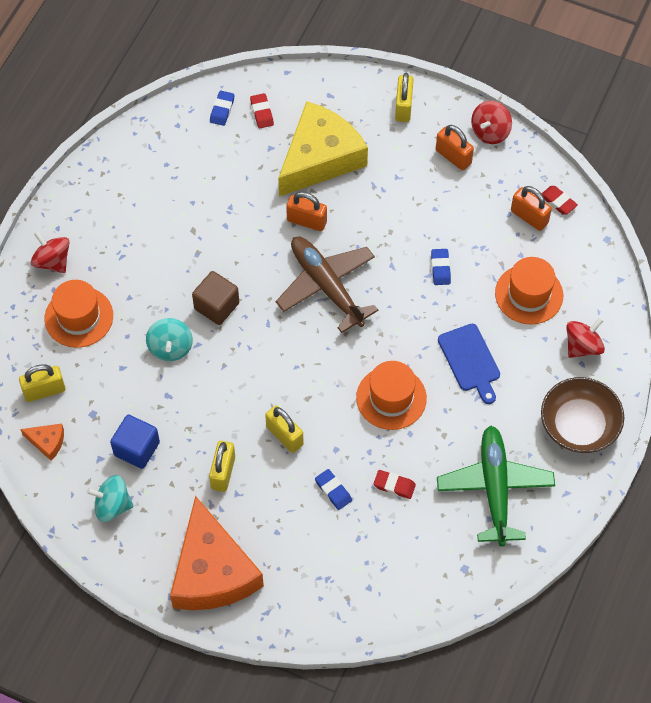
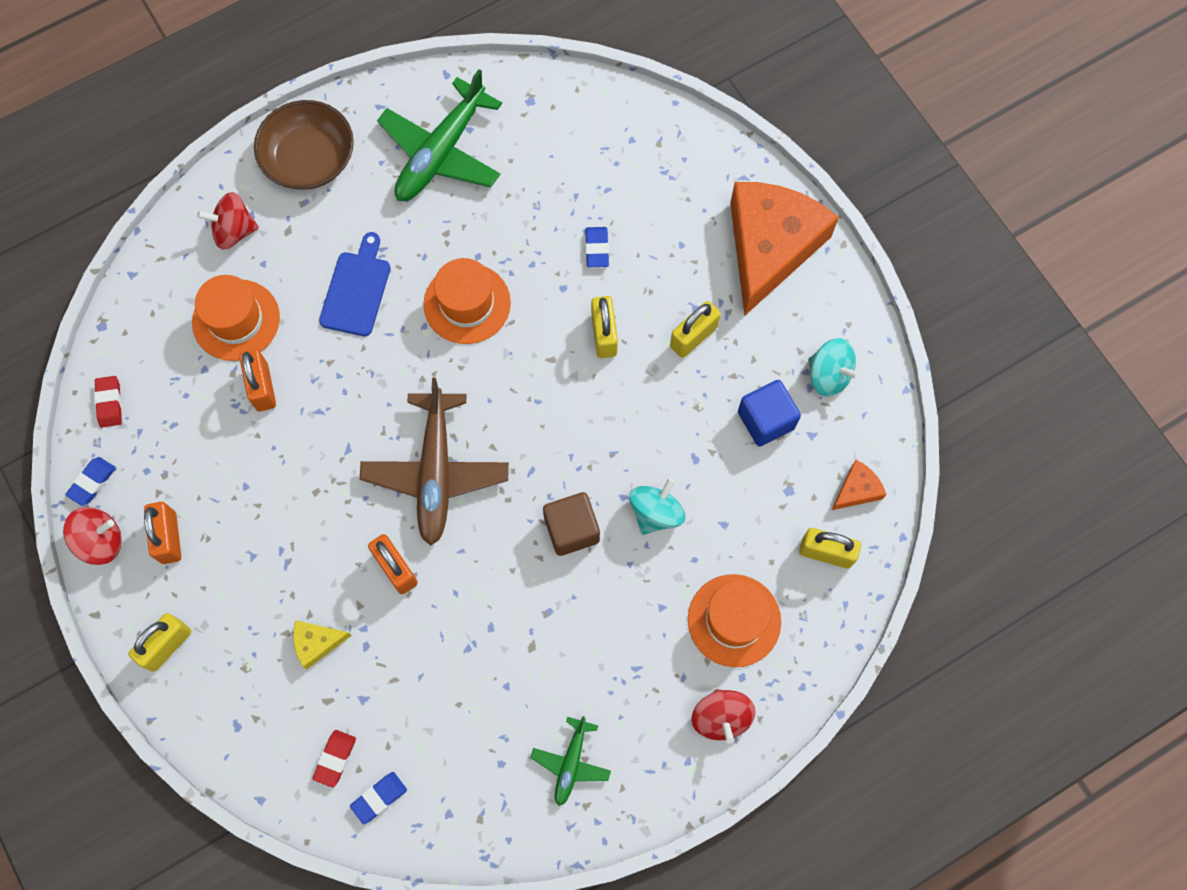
camera: 145 degrees left, 10 degrees up
(47, 442) = (857, 490): orange cheese -> orange cheese turned 90 degrees clockwise
(126, 187) = (571, 763): none -> green plane
(320, 158) = (317, 643): yellow cheese -> yellow cheese, size x0.40
(394, 485) = (534, 216): red eraser -> none
(440, 268) = (300, 410): blue eraser -> blue eraser (92, 482)
(529, 217) = (156, 406): orange padlock -> orange padlock (262, 387)

